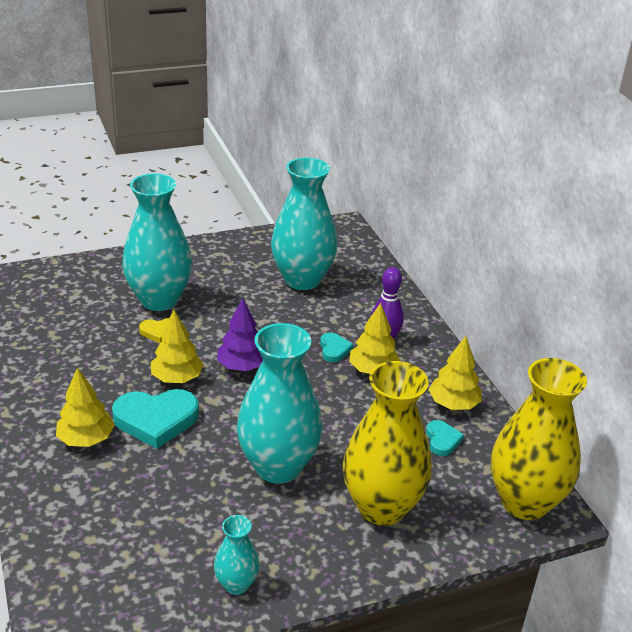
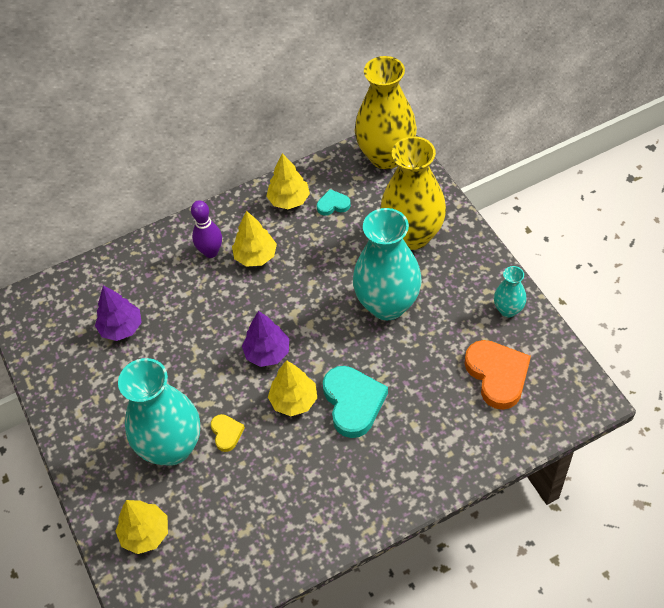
camera: 90 degrees left, 20 degrees up
(86, 439) = (389, 450): yellow tree -> yellow tree (145, 533)
(141, 551) = (497, 375): none -> orange heart
(302, 279) = (121, 328): turquoise vase -> purple tree
(334, 349) = (231, 287): turquoise heart -> none

